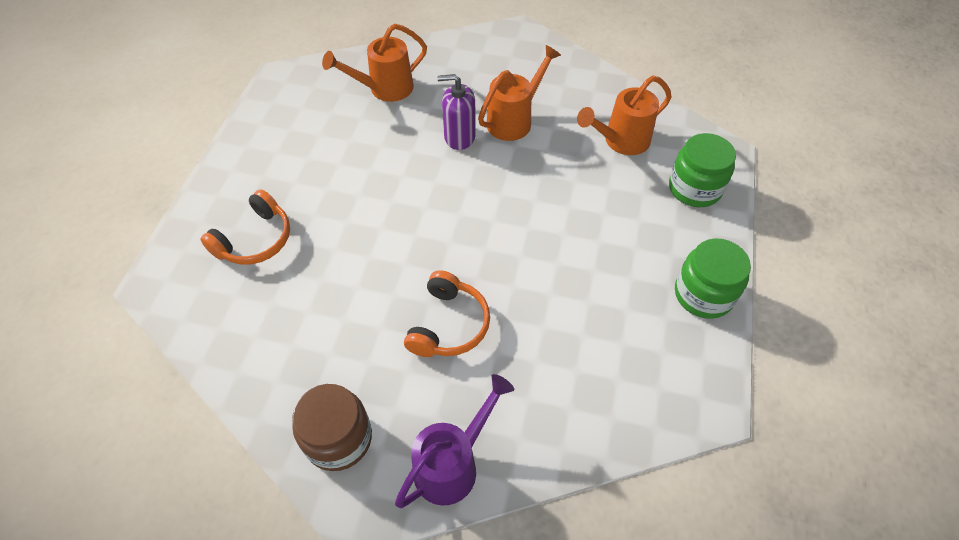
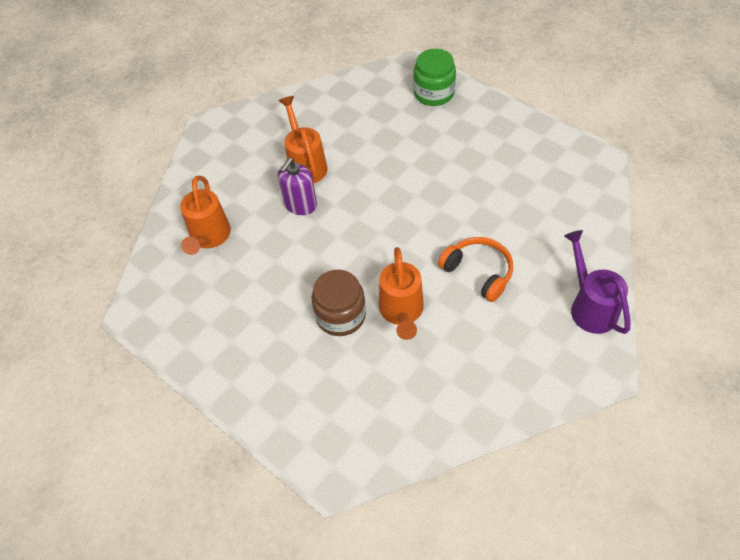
camera: 60 degrees left, 0 degrees up
(255, 239) = (326, 382): orange headphones -> none
(338, 438) = (544, 370): brown jar -> brown jar (341, 315)
(621, 141) = (368, 112): orange watering can -> orange watering can (401, 312)
(703, 294) = (520, 126): green jar -> none

